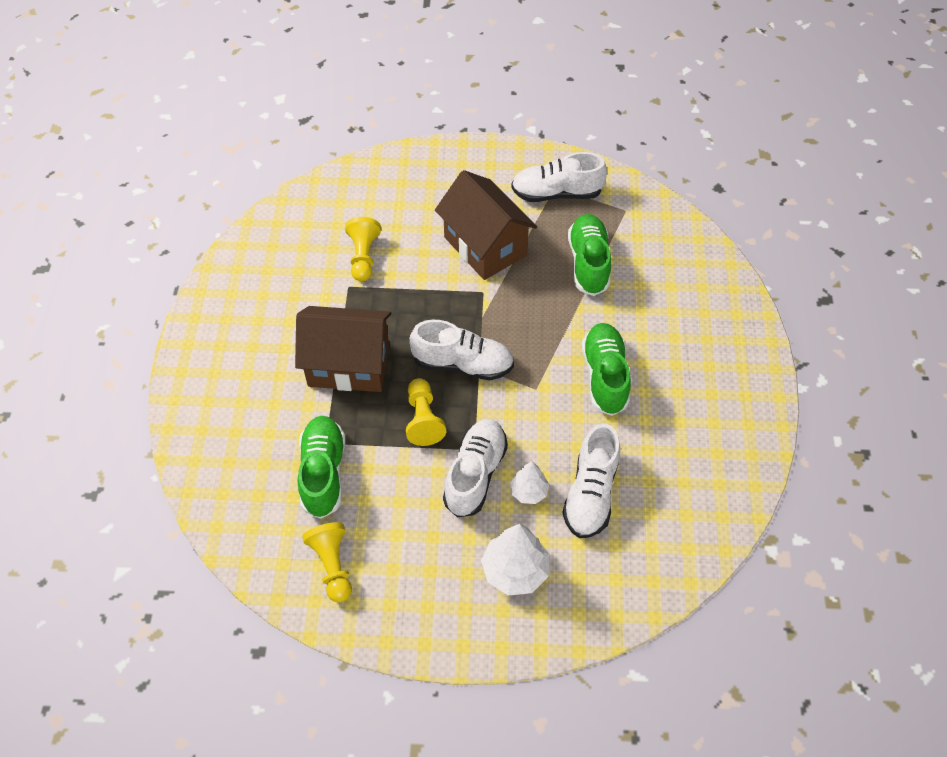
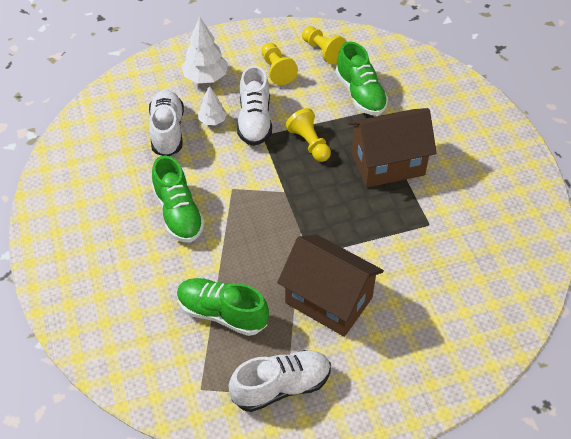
camera: 160 degrees right, 5 degrees down
(363, 257) = (434, 255): yellow pawn -> yellow pawn (277, 70)
(462, 364) = (299, 190): white shoe -> none
(588, 263) = (222, 313): green shoe -> green shoe turned 135 degrees clockwise

